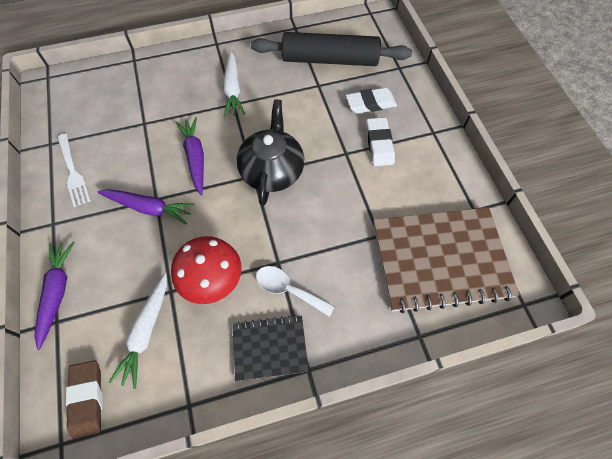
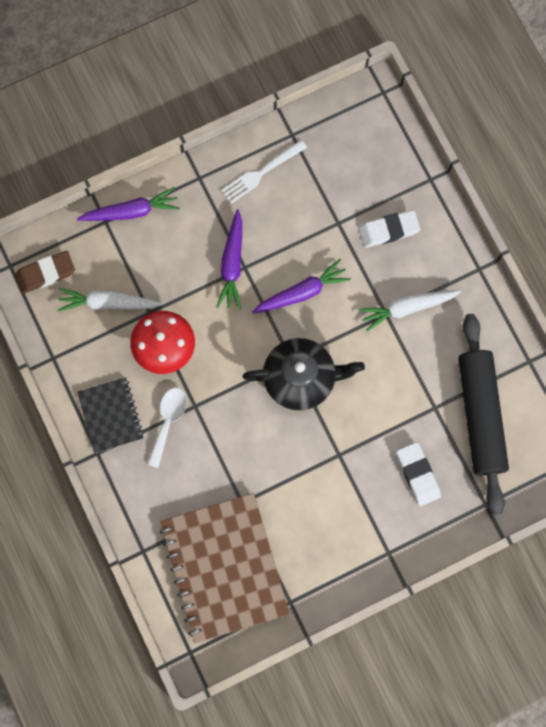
camera: 80 degrees right, 15 degrees up
(379, 144) = (358, 491): white eraser -> white eraser (388, 230)

